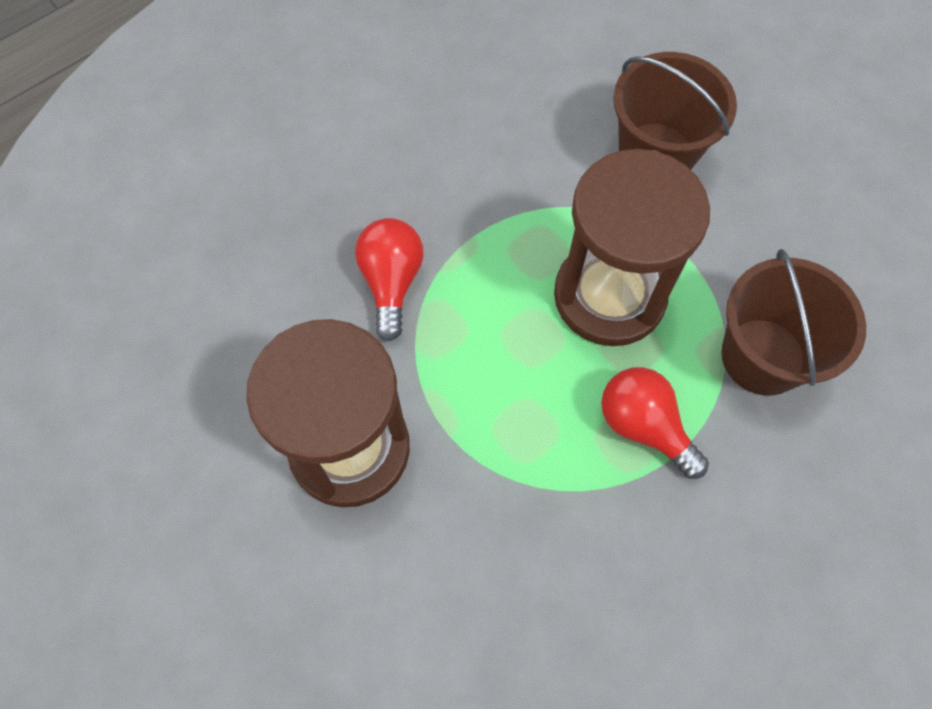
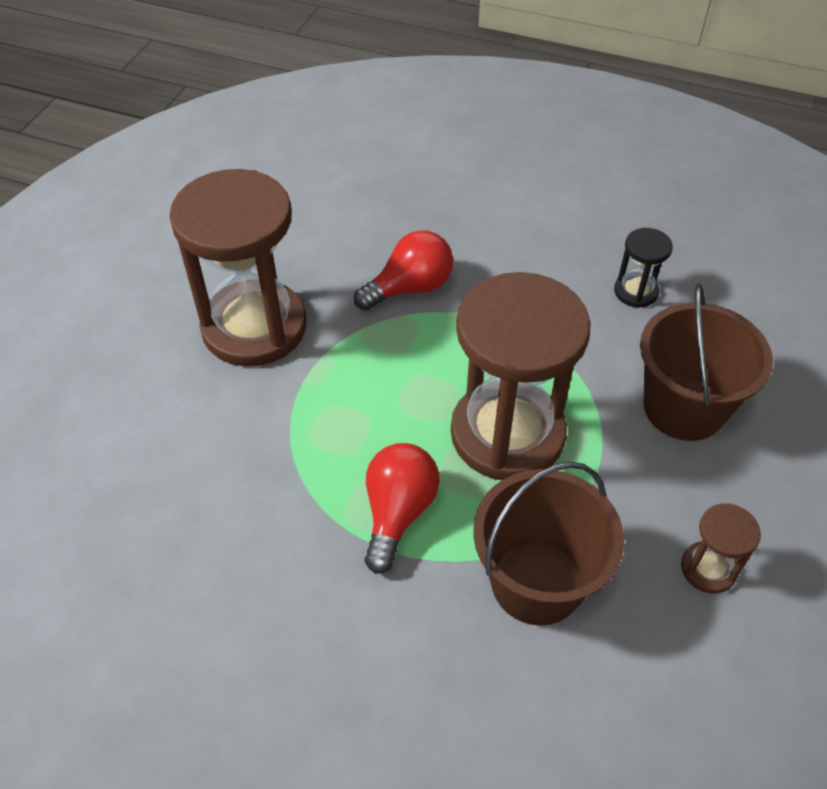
camera: 60 degrees right, 15 degrees down
(515, 110) = (636, 291): none -> black hourglass
(807, 232) = (708, 569): none -> brown hourglass

